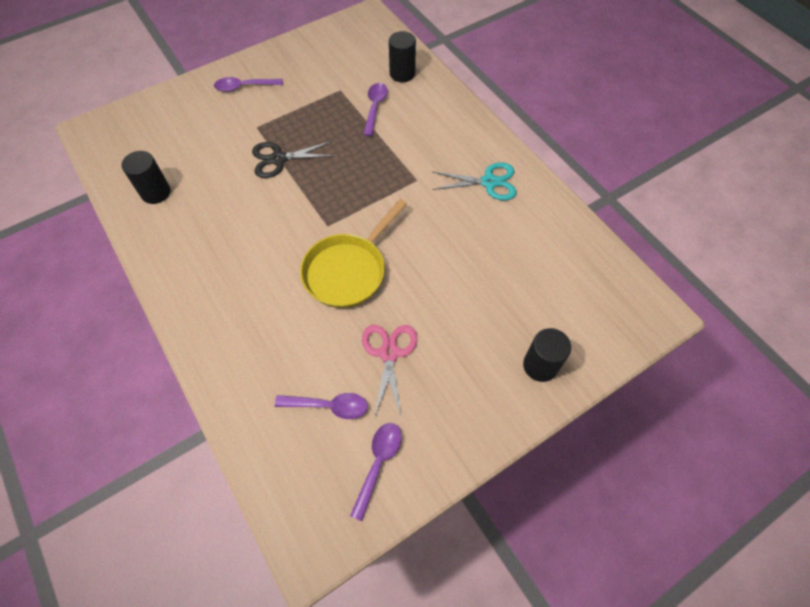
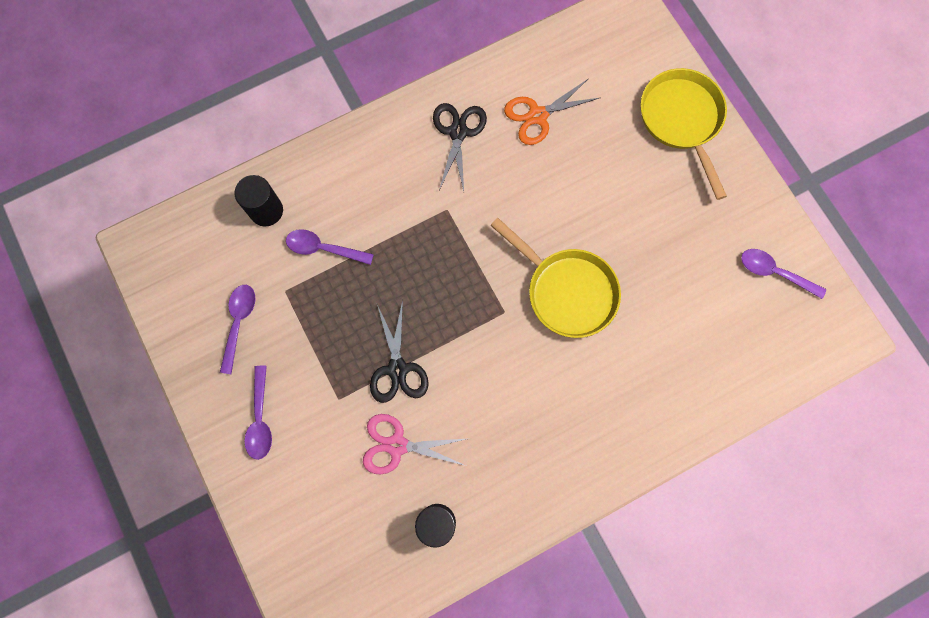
camera: 85 degrees left, 15 degrees up
(328, 406) = (719, 315): purple spoon -> purple spoon (239, 323)
(389, 353) = (665, 255): pink scissors -> pink scissors (397, 445)
(489, 182) = (458, 132): turquoise scissors -> black scissors
(517, 239) = (538, 115): none -> orange scissors
(540, 365) = (682, 120): black cylinder -> yellow pan

